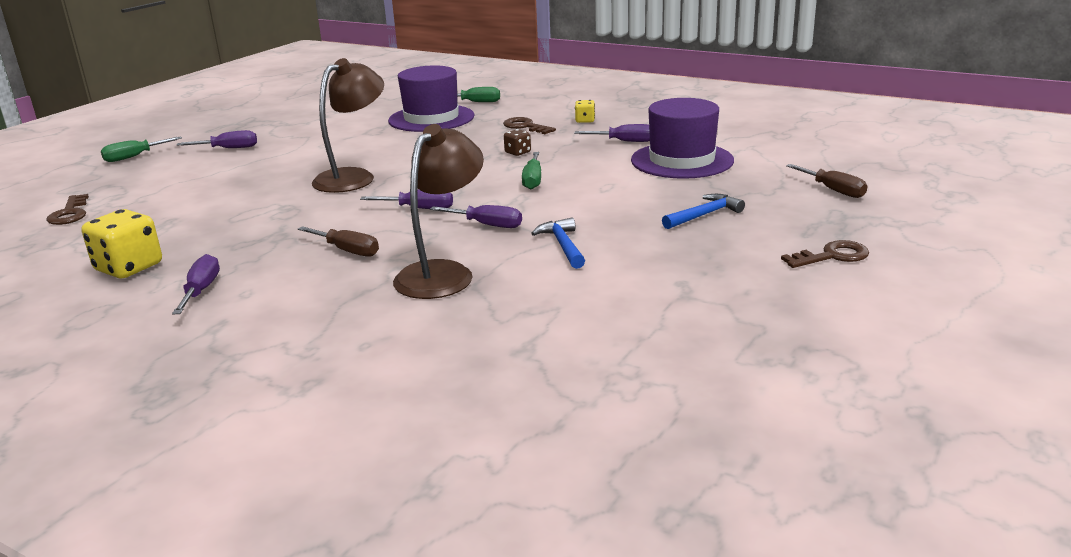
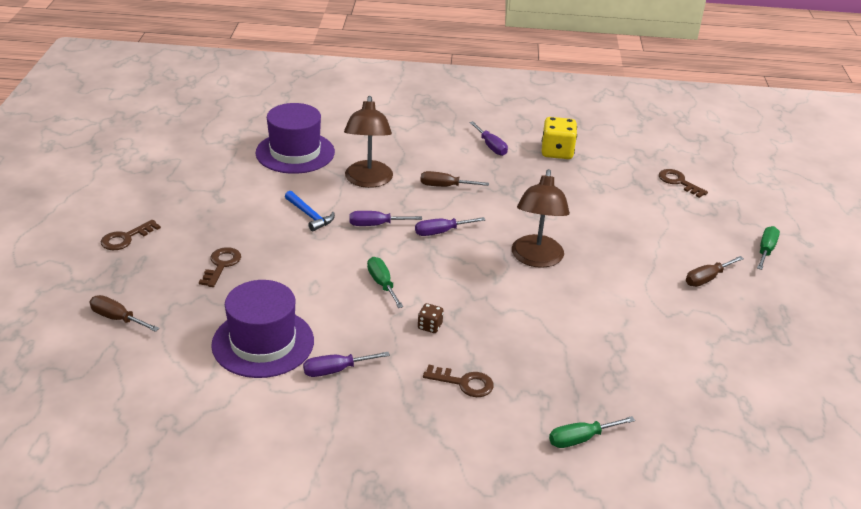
camera: 150 degrees right, 10 degrees up
(229, 148) = (707, 279): purple screwdriver -> brown screwdriver
(431, 118) = (587, 381): purple hat -> purple hat (295, 152)
(585, 120) = (406, 413): yellow dice -> none
(704, 215) = (221, 265): blue hammer -> brown key

